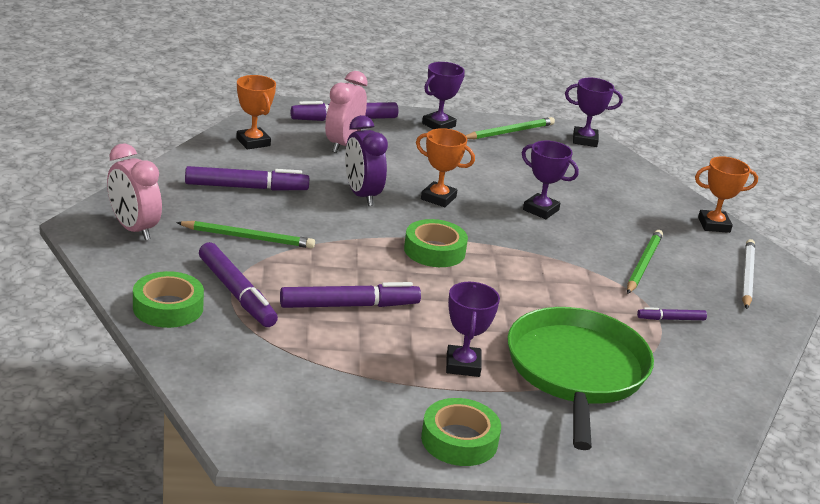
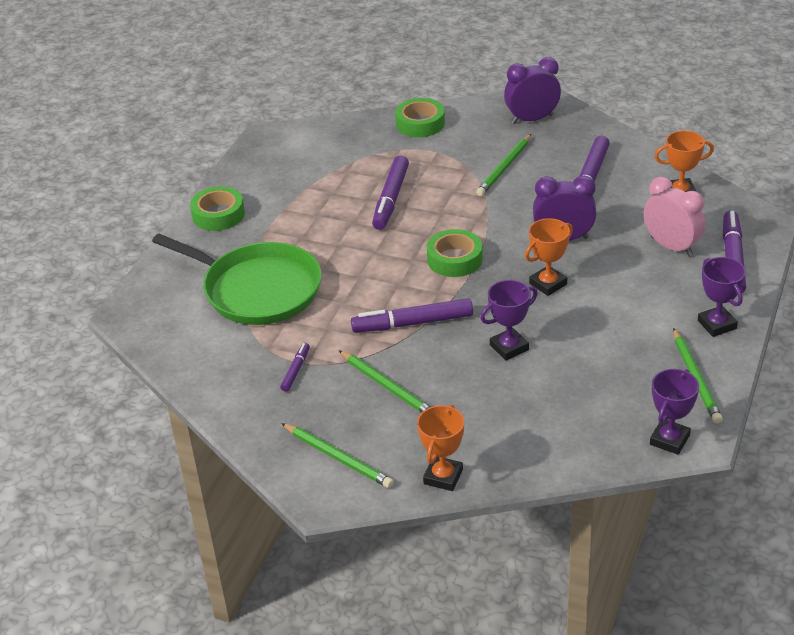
camera: 120 degrees right, 10 degrees up
(134, 229) = (532, 119): pink clock -> purple clock
(236, 293) = (427, 152): purple marker -> purple marker (412, 323)
(463, 365) = (293, 235): purple trophy -> none
(747, 276) = (338, 457): white pencil -> green pencil

